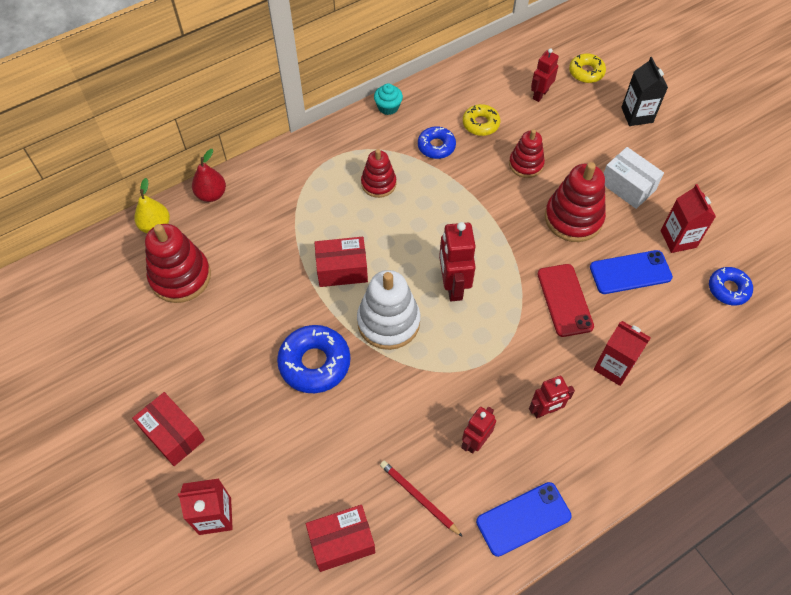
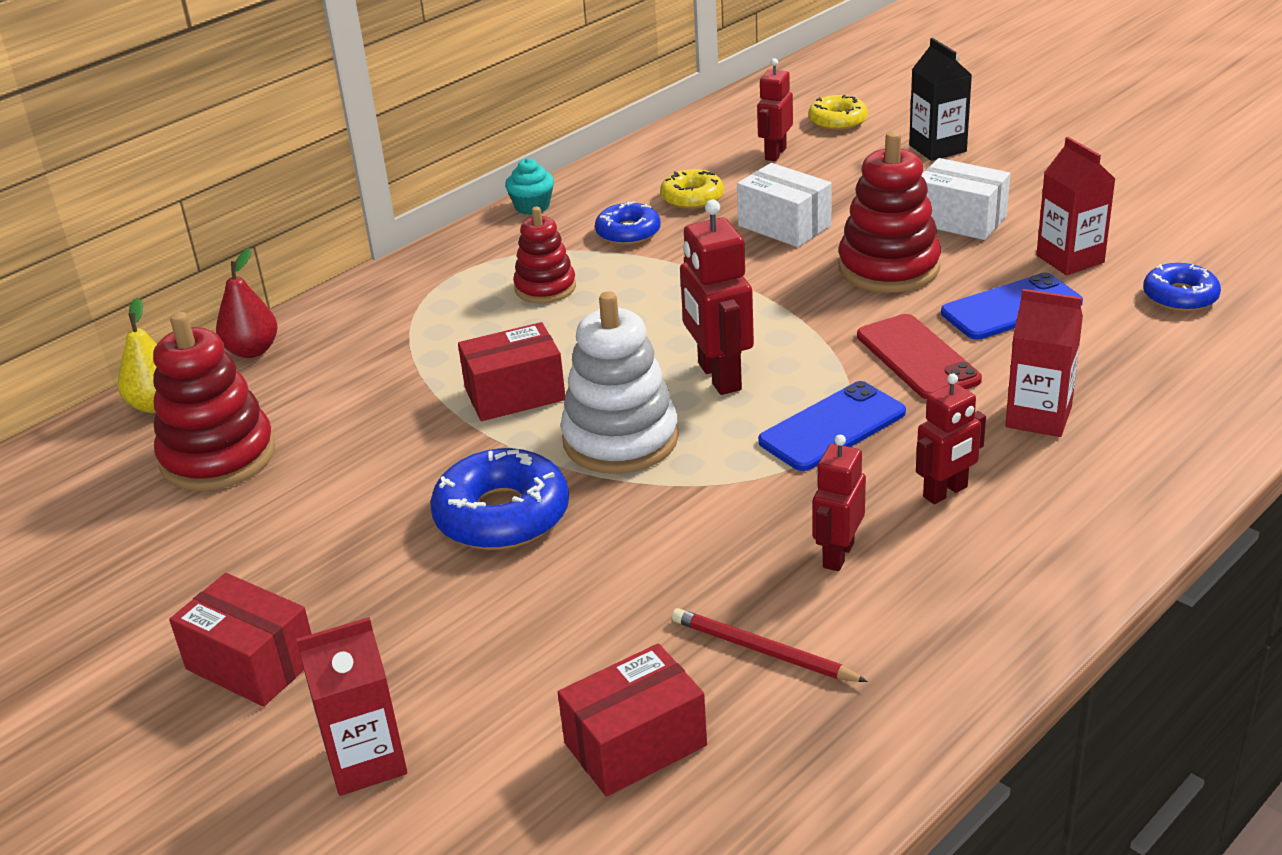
camera: 10 degrees left, 25 degrees down
(523, 519) = (971, 637): blue phone -> blue phone (832, 427)
(526, 164) = (784, 226): red stacking toy -> white box

